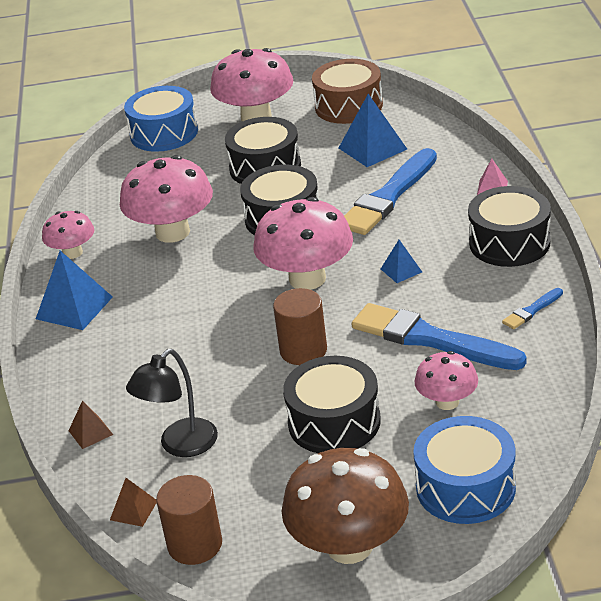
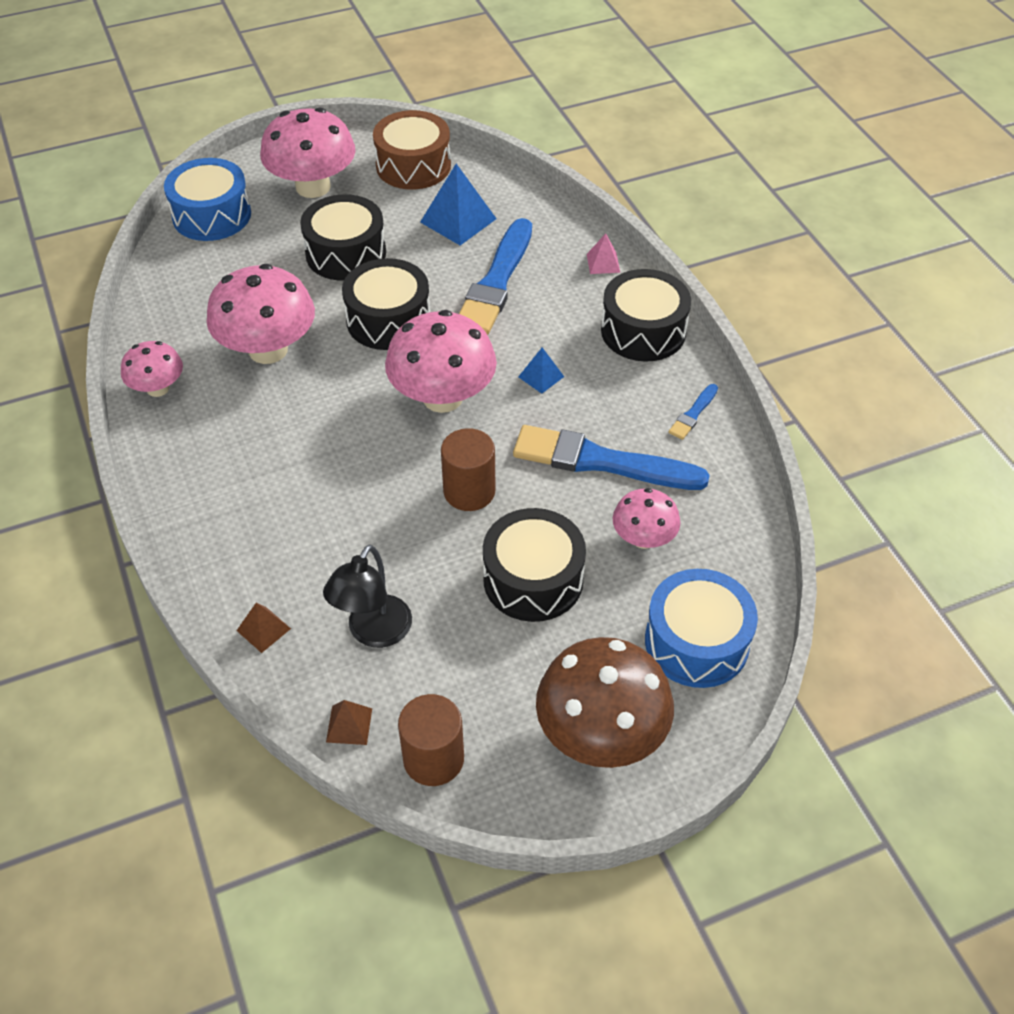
camera: 20 degrees left, 15 degrees up
(74, 308) = (186, 463): blue pyramid -> none

